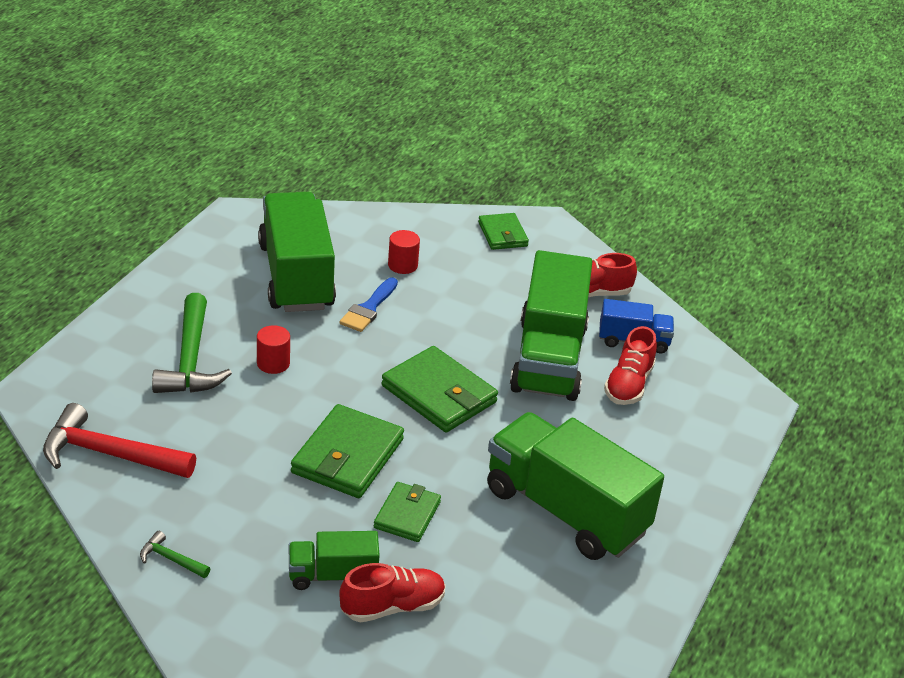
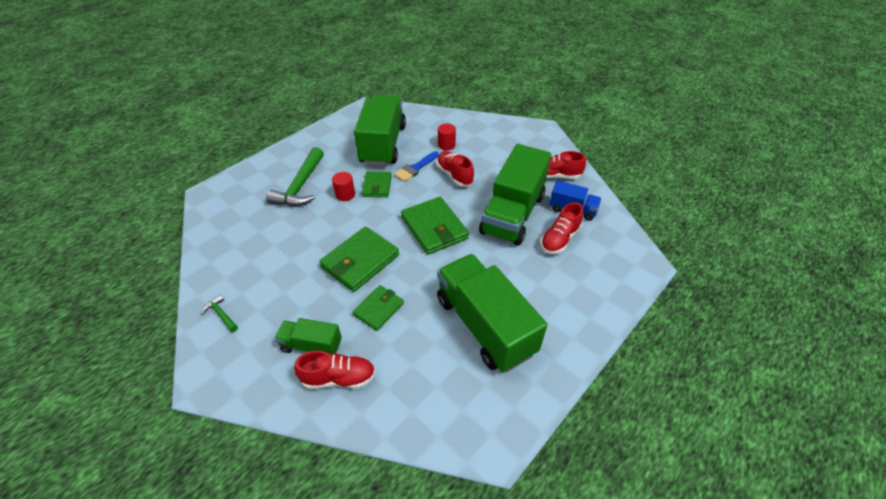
camera: 20 degrees right, 10 degrees up
(109, 454) = (225, 237): red hammer -> none
(436, 312) = (454, 175): none -> red shoe
(502, 234) = (513, 133): green wallet -> green wallet (377, 186)

